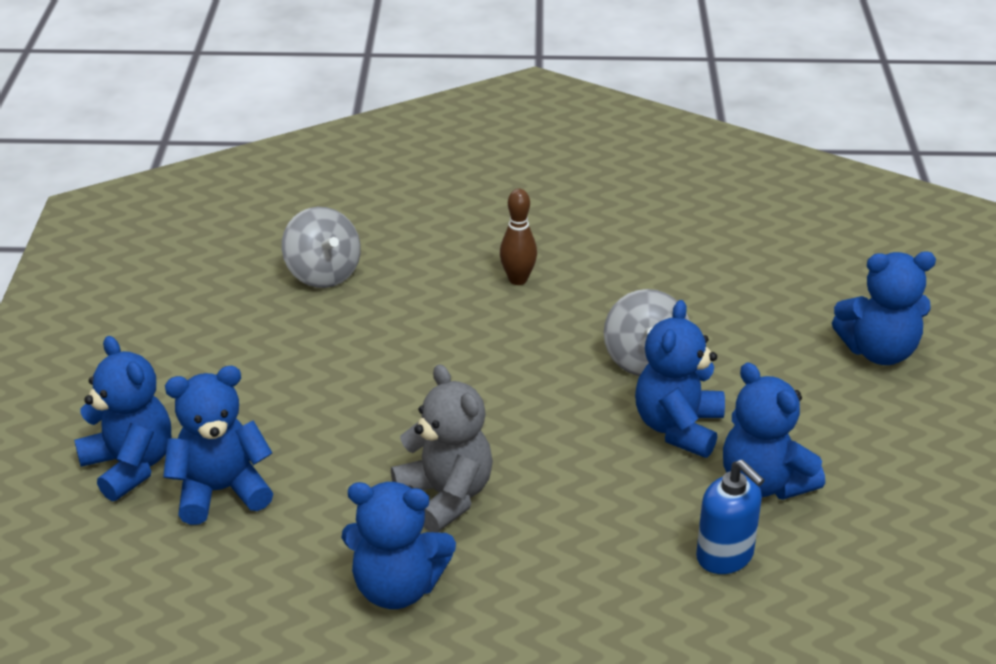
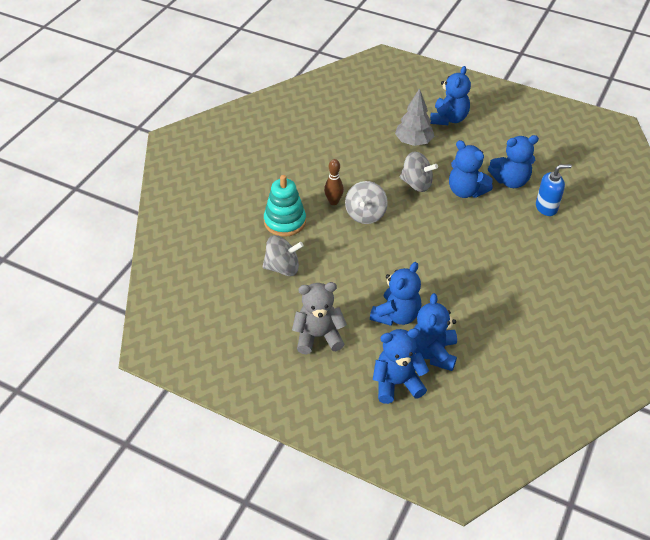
camera: 65 degrees left, 10 degrees up
(397, 588) = (524, 309): blue teddy bear -> blue teddy bear (396, 315)
(430, 245) = (285, 222): none -> turquoise stacking toy
(446, 496) = (474, 276): grey teddy bear -> grey teddy bear (318, 336)
(513, 322) = (365, 214): none -> grey spinning top
(763, 325) = (413, 142): none -> grey tree

